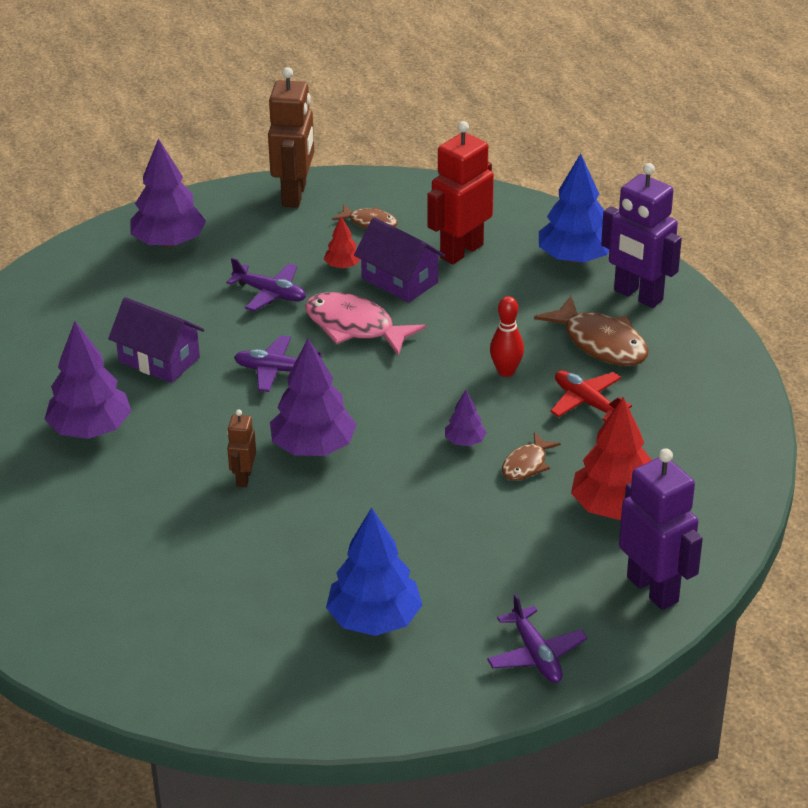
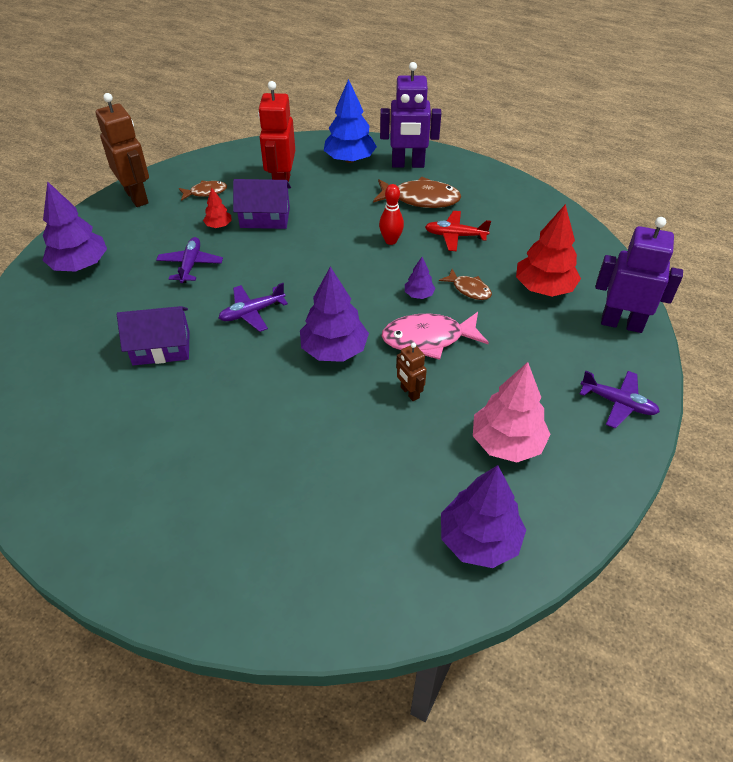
camera: 40 degrees left, 10 degrees up
(90, 429) = (164, 426): purple tree -> purple tree (479, 539)
(243, 478) = (313, 397): brown robot -> brown robot (409, 393)
(270, 293) = (190, 265): purple plane -> purple plane turned 75 degrees counterclockwise
(355, 327) = (270, 259): pink fish -> pink fish (428, 339)
(374, 619) = (507, 442): blue tree -> pink tree
(526, 464) = (469, 289): brown fish -> brown fish turned 45 degrees counterclockwise

